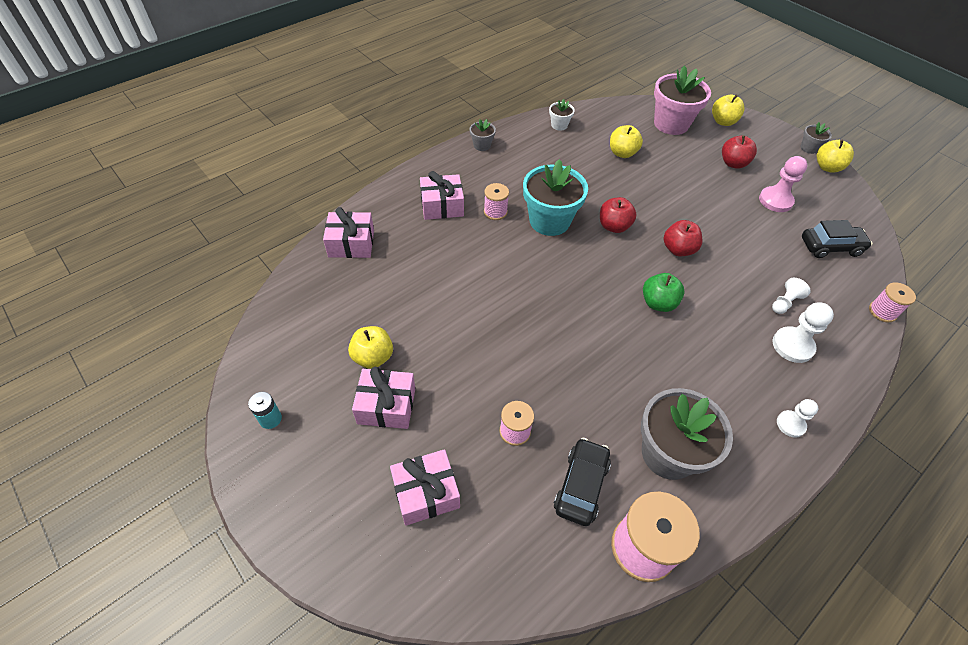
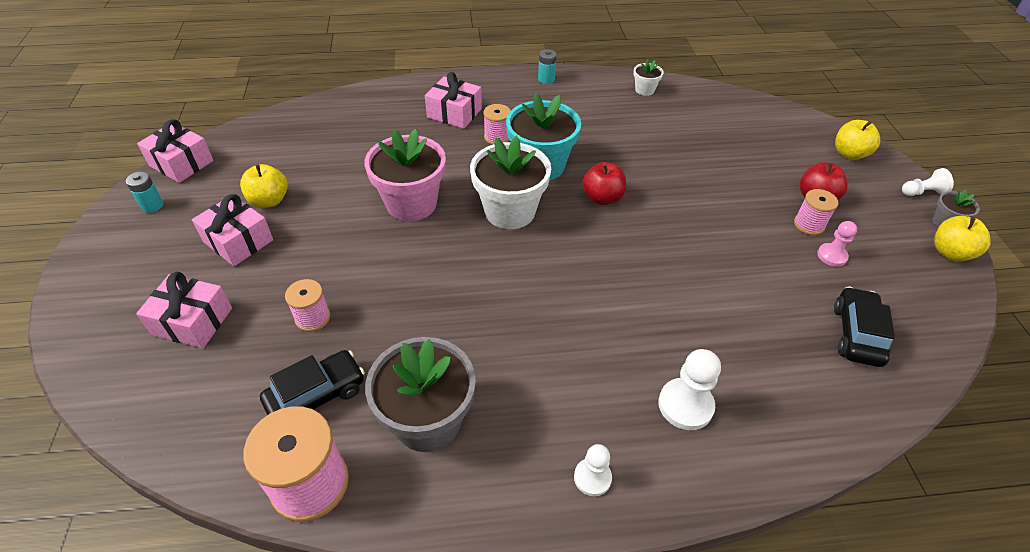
camera: 35 degrees right, 5 degrees down
(351, 244) = (347, 111): pink gift -> pink gift (181, 163)
(482, 145) = (546, 79): grey flower pot -> turquoise battery
(565, 268) = (510, 211): none -> white flower pot
(622, 153) = (687, 138): yellow apple -> none
(658, 303) = (572, 286): green apple -> none
(671, 124) = (778, 133): pink flower pot -> pink flower pot (411, 203)
(678, 249) = (651, 249): red apple -> none
(775, 200) = (832, 256): pink pawn -> pink pawn, size x0.64
(785, 302) = (725, 359): white pawn -> white pawn (922, 192)
(830, 247) = (856, 334): black car -> black car turned 105 degrees counterclockwise
(882, 312) = (855, 436): pink spool -> pink spool (809, 224)

